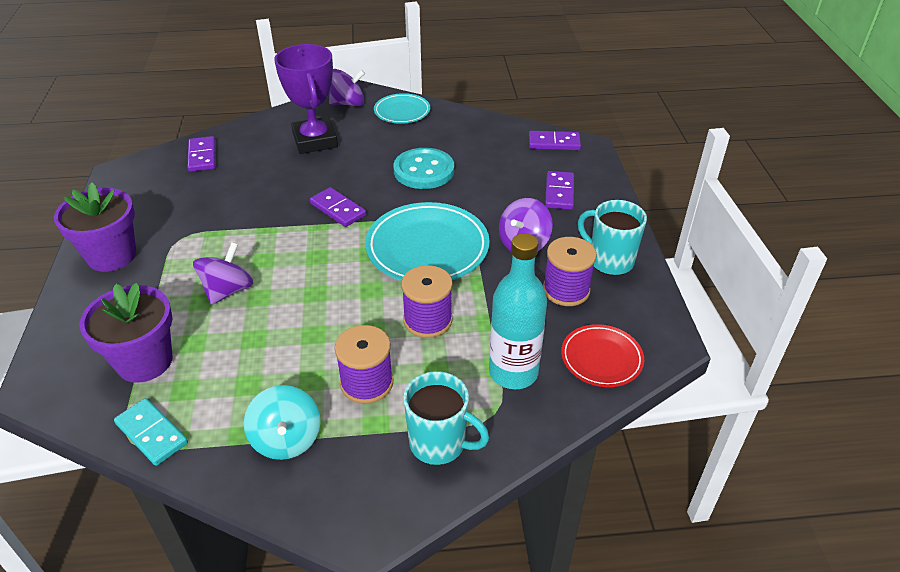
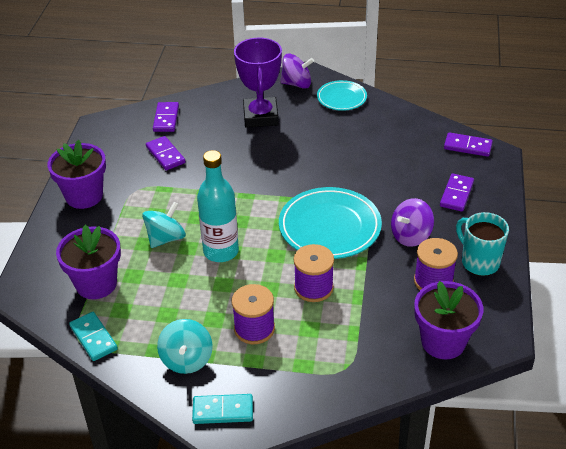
camera: 15 degrees right, 0 degrees up
(228, 290) = (166, 238): purple spinning top -> turquoise spinning top
(338, 209) = (265, 182): purple domino -> purple domino (165, 155)
(351, 500) = (223, 410): none -> turquoise domino
(424, 170) = (345, 157): turquoise button -> none
(439, 444) = (296, 383): turquoise mug -> none
(513, 372) = (369, 340): turquoise bottle -> turquoise bottle (221, 251)
(601, 358) = (443, 342): red plate -> purple flower pot

